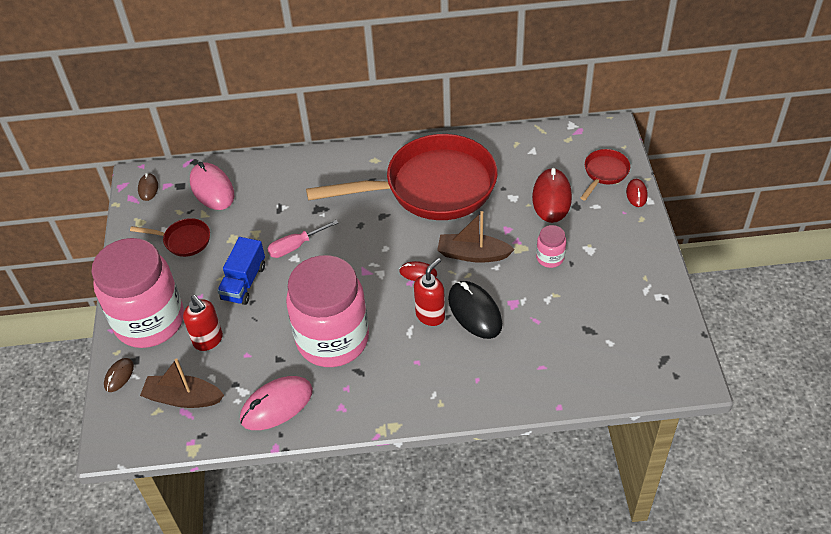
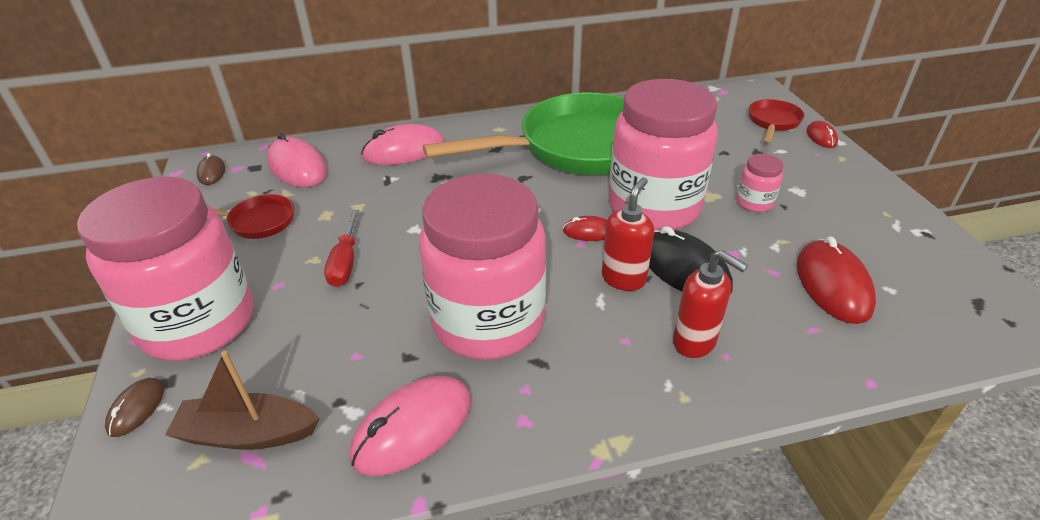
camera: 10 degrees left, 10 degrees down
(208, 340) = (292, 341): red soap dispenser -> red soap dispenser (695, 342)
(244, 282) = (345, 262): blue truck -> red screwdriver
(295, 178) = (404, 151): none -> pink mouse
(296, 246) = (415, 216): pink screwdriver -> none
(431, 187) = (576, 147): red pan -> green pan
(473, 254) = (654, 207): brown boat -> pink jar
(551, 198) = (724, 147): red mouse -> red mouse (832, 285)

